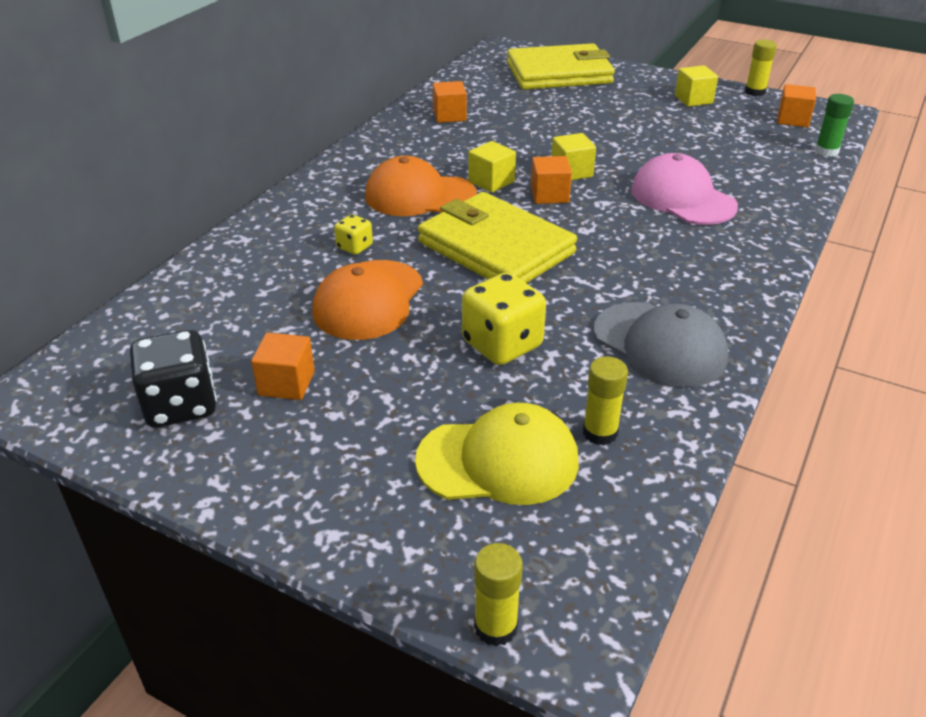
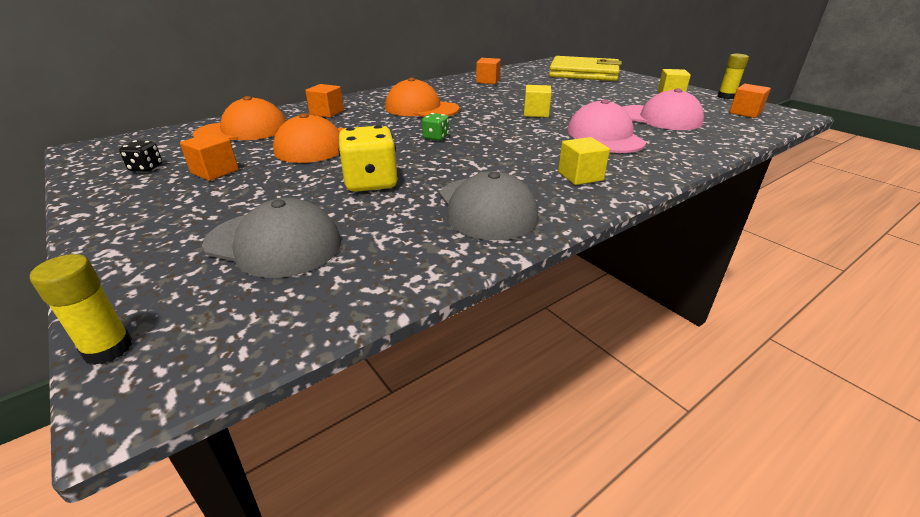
camera: 25 degrees right, 5 degrees down
(180, 405) = (146, 168): black dice -> black dice, size x0.52
(222, 300) = (243, 130): none -> orange cap
(354, 247) = (349, 123): yellow dice -> none
(491, 181) = (475, 109): yellow cube -> yellow cube (580, 176)
(496, 248) = (435, 137): yellow wallet -> green dice
(498, 461) = (274, 243): yellow cap -> grey cap
(549, 195) = (506, 121): orange cube -> orange cube (327, 113)
(600, 433) = (369, 247): yellow glue stick -> none
(714, 150) = (659, 118): none -> pink cap
(826, 151) = (759, 132): green glue stick -> none

